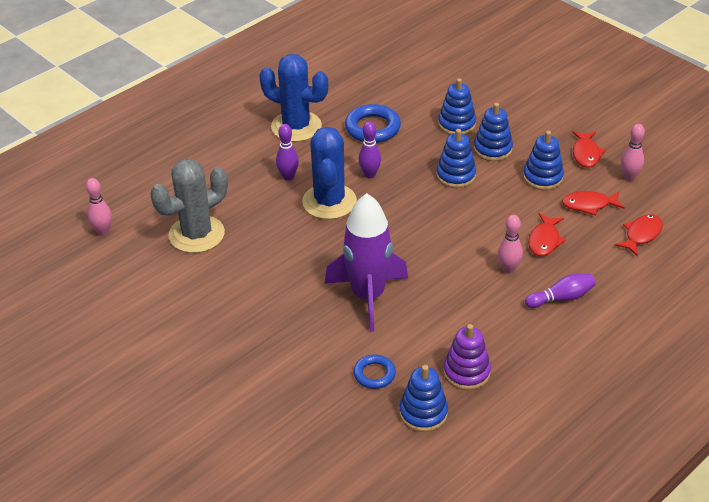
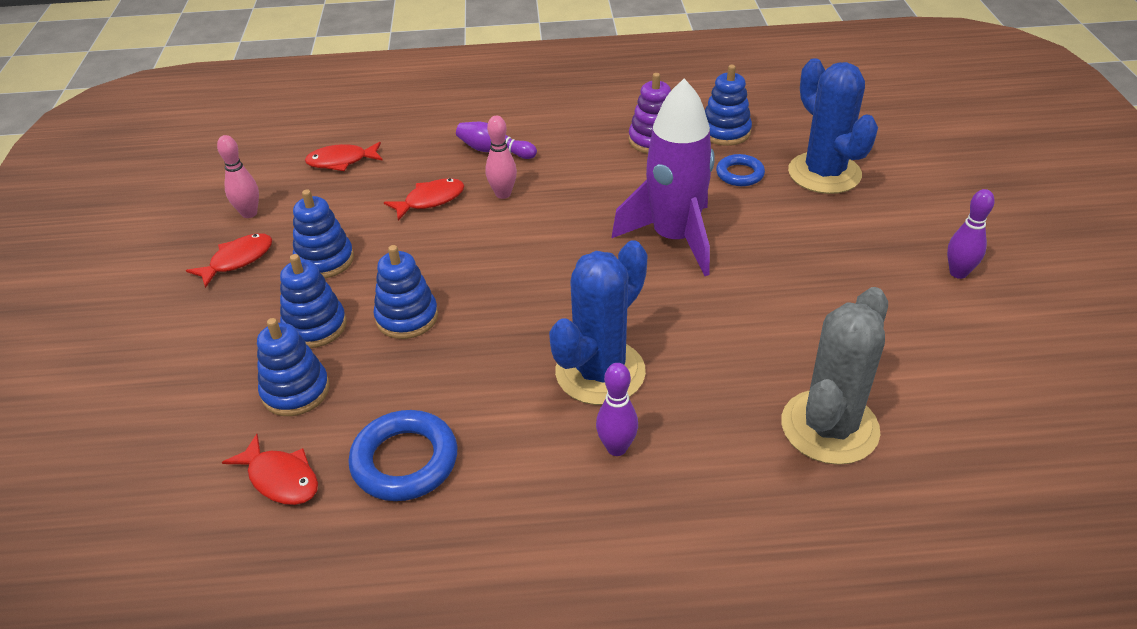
camera: 140 degrees left, 0 degrees up
(103, 231) = (987, 520): pink bowling pin -> none
(196, 234) = (829, 427): grey cactus -> grey cactus turned 60 degrees counterclockwise
(296, 126) = (509, 545): blue cactus -> blue cactus (824, 173)
(370, 174) = (504, 382): purple bowling pin -> purple bowling pin (958, 273)
(589, 205) = (334, 209): red fish -> red fish (281, 478)

